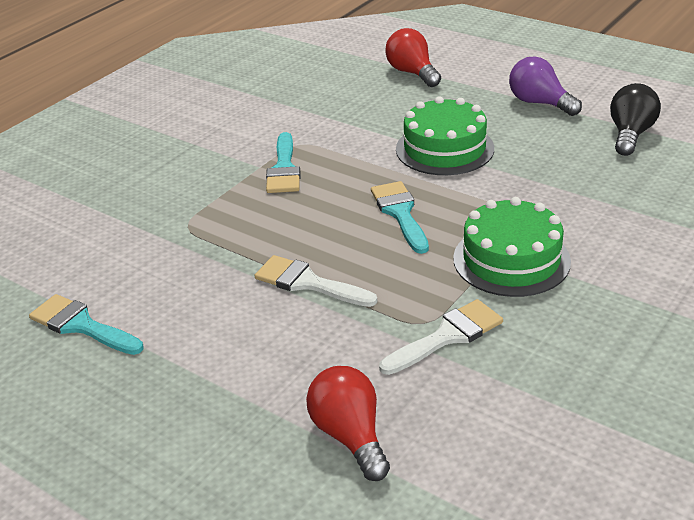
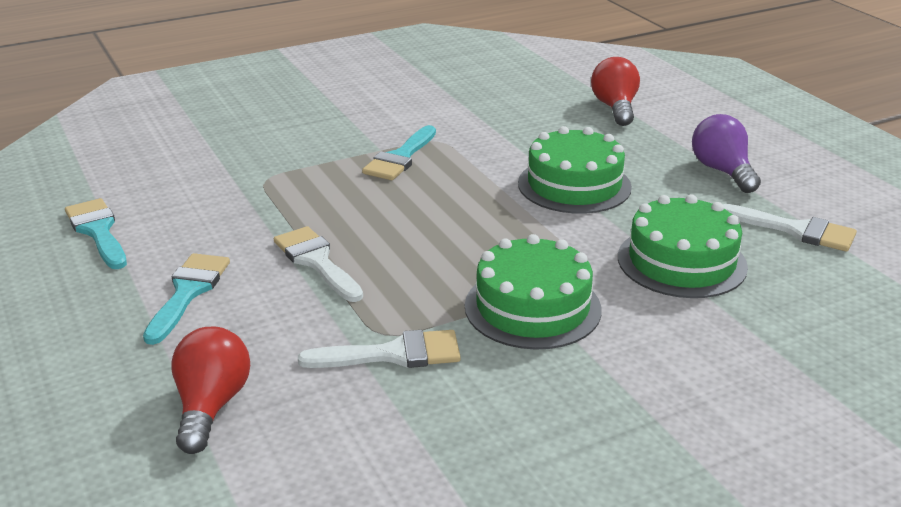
camera: 25 degrees right, 5 degrees down
(400, 213) = (467, 229): turquoise brush -> turquoise brush (188, 292)
(579, 185) = (681, 262): none -> green cake
(630, 134) = (795, 230): black light bulb -> white brush

